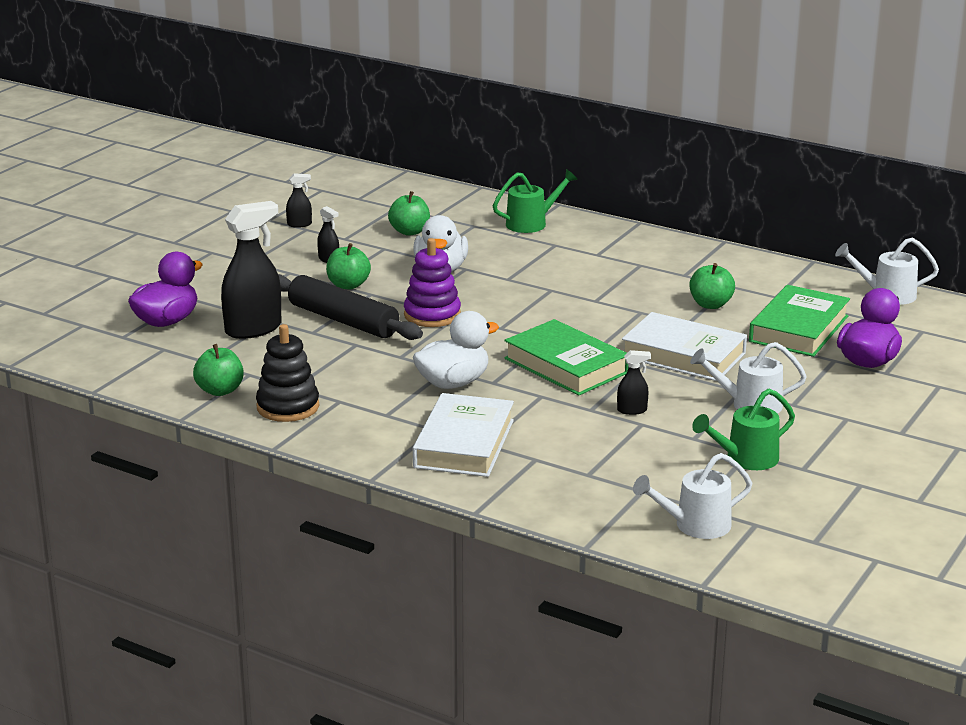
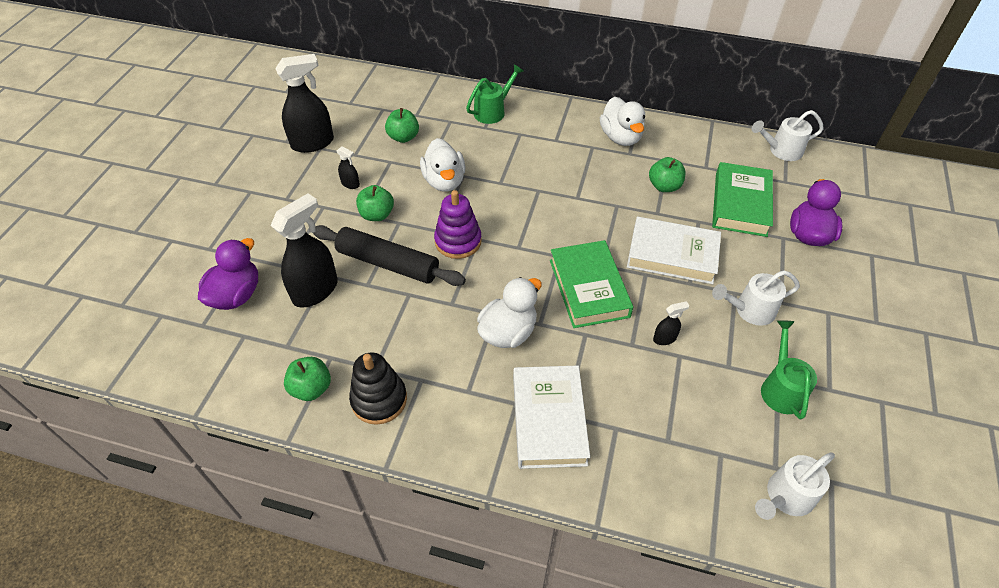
camera: 15 degrees left, 25 degrees up
(299, 224) = (313, 143): black spray bottle -> black spray bottle, size x2.19
(566, 365) = (589, 288): green book -> green book turned 45 degrees clockwise
(681, 261) = (620, 137): none -> white duck
(745, 459) = (781, 387): green watering can -> green watering can turned 135 degrees clockwise

